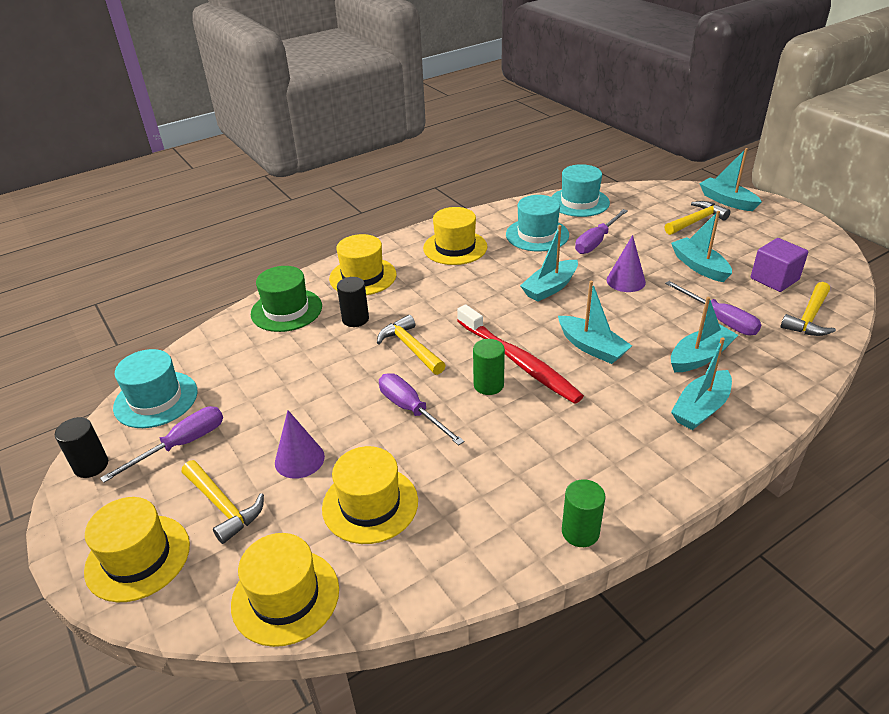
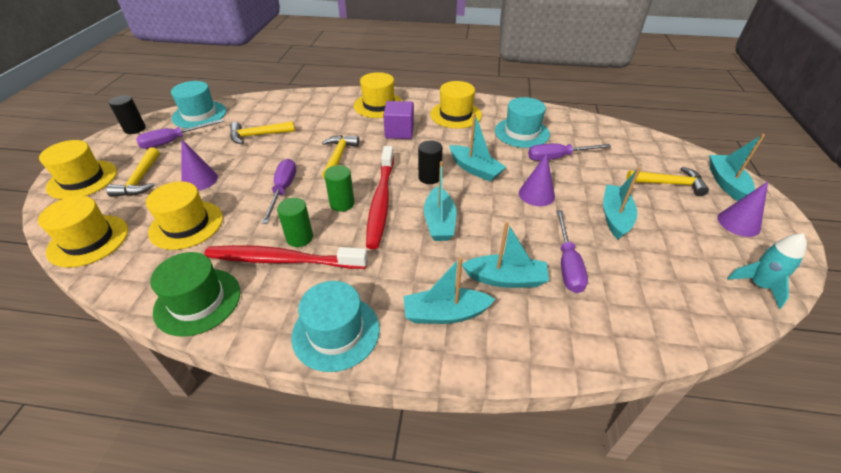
camera: 40 degrees right, 5 degrees up
(181, 445) = (174, 141): purple screwdriver -> purple screwdriver turned 150 degrees clockwise
(286, 310) = (315, 103): green hat -> green hat (198, 301)
(355, 319) = (338, 126): black cylinder -> black cylinder (429, 177)
(521, 463) = (283, 260): none -> red toothbrush
(550, 288) = (475, 169): turquoise boat -> turquoise boat turned 135 degrees counterclockwise
(579, 202) = (588, 126): turquoise hat -> turquoise hat (336, 332)
(580, 532) = (243, 326): green cylinder -> green cylinder (299, 238)
(770, 227) = (738, 223): none -> purple cone
(774, 279) = (672, 264): purple cube -> purple cube (399, 132)
(809, 318) = (655, 314): yellow hammer -> yellow hammer (258, 135)
(830, 263) = (758, 285): none -> turquoise rocket

